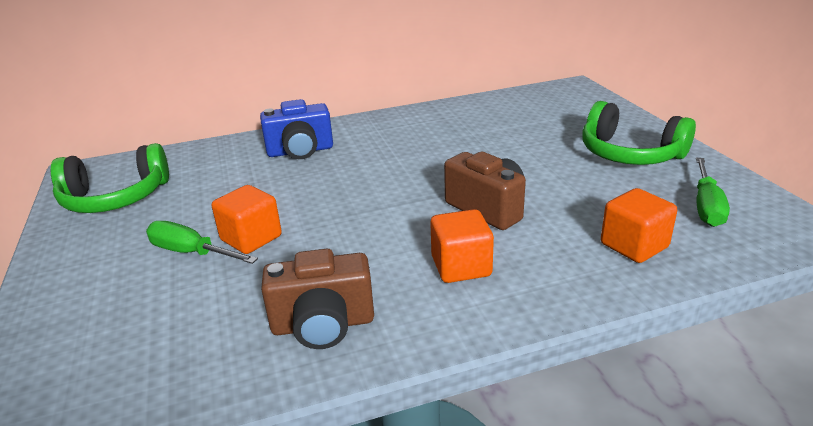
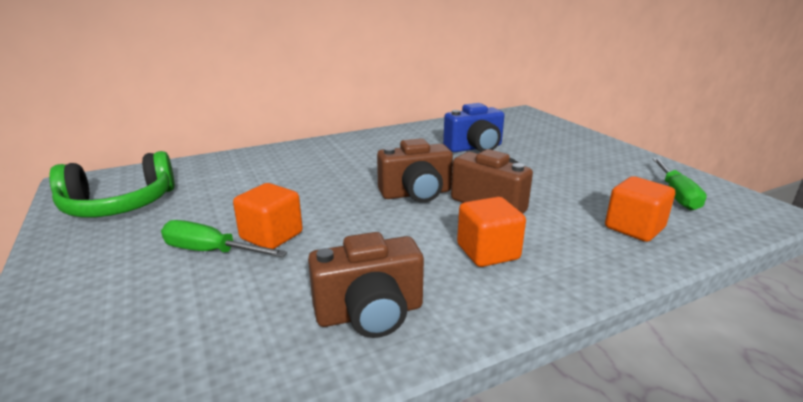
camera: 10 degrees left, 5 degrees down
(300, 151) = (300, 162): blue camera -> blue camera (475, 148)
(410, 195) = (416, 194): none -> brown camera
(629, 154) = (592, 158): green headphones -> none

